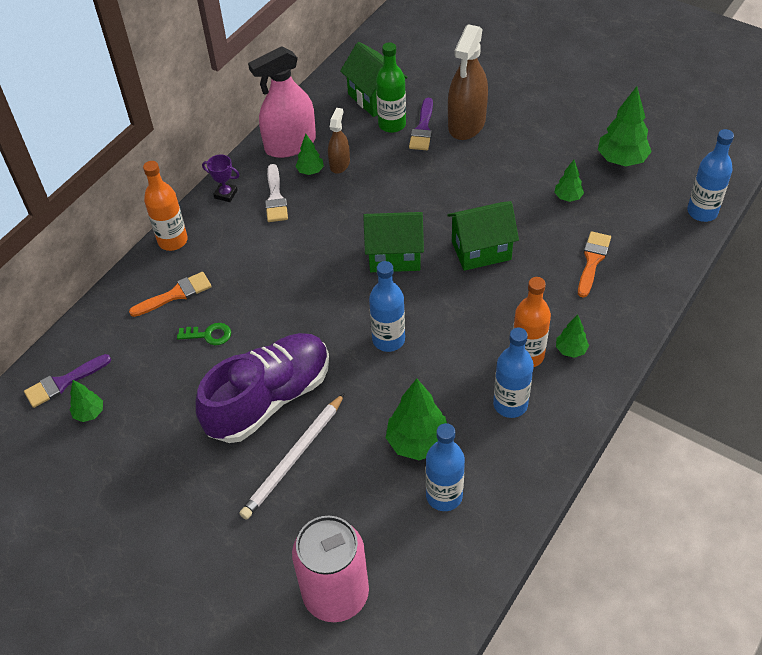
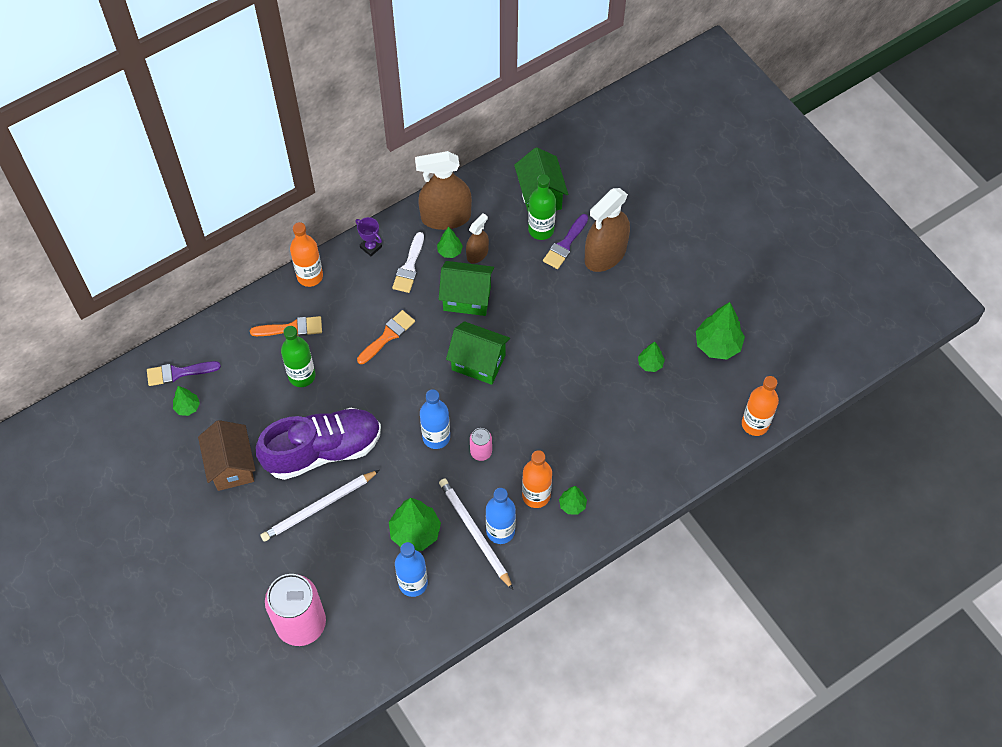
camera: 20 degrees right, 10 degrees up
(169, 454) = (231, 466): none -> brown house
(209, 335) = (302, 376): green key -> green bottle
(290, 144) = (446, 217): pink spray bottle -> brown spray bottle
(444, 336) = (481, 452): none -> pink can
(481, 250) = (550, 386): green house -> green house (467, 298)
(483, 417) = (474, 533): none -> white pencil
(592, 261) = (635, 433): orange brush -> orange brush (388, 336)
(702, 212) = (755, 424): blue bottle -> orange bottle

